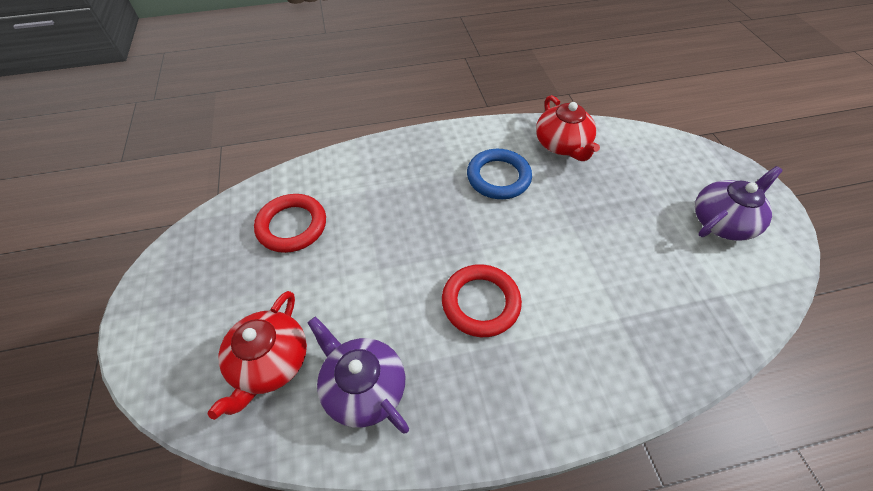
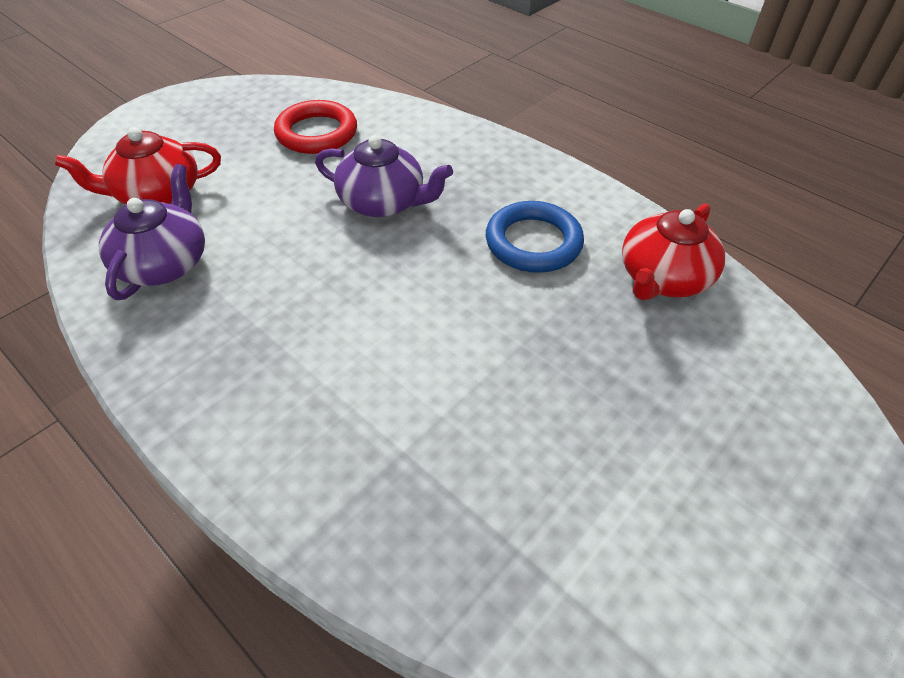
camera: 55 degrees right, 5 degrees down
(480, 303) = (326, 305): red ring -> none
(722, 221) = (717, 533): purple teapot -> purple teapot (383, 202)

